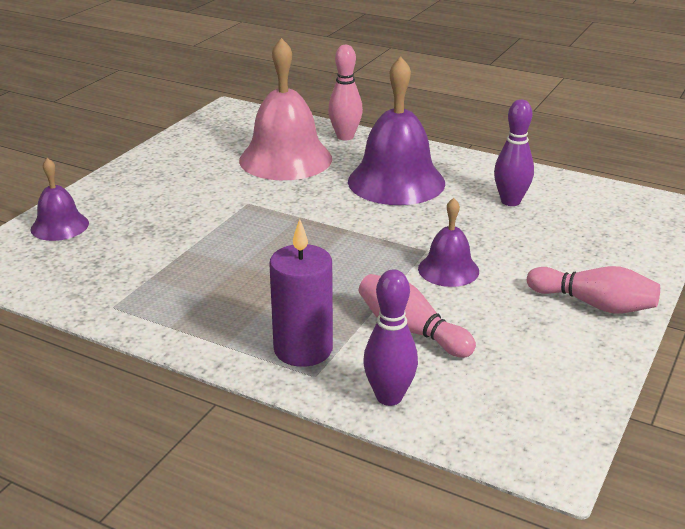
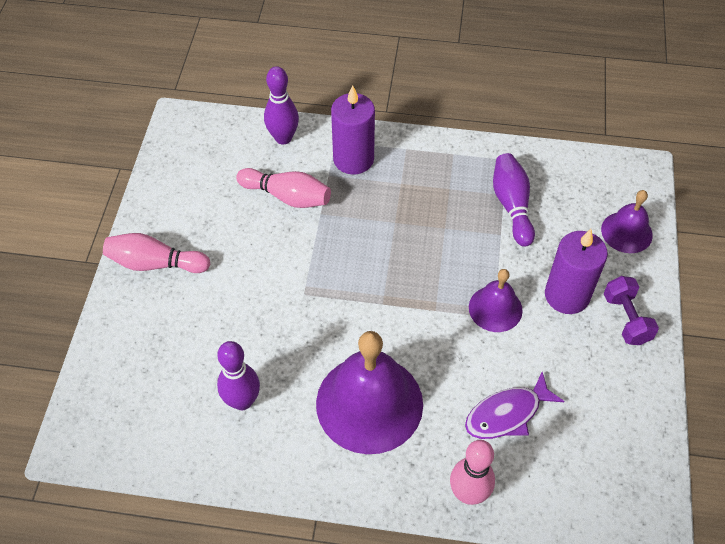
camera: 160 degrees right, 25 degrees up
(133, 181) = (626, 319): none -> purple dumbbell
(151, 267) = (512, 206): none -> purple bowling pin
(168, 201) = (567, 295): none -> purple candle
(285, 159) = (507, 414): pink bell -> purple fish
(448, 270) = (278, 272): purple bell -> purple bell (495, 308)

